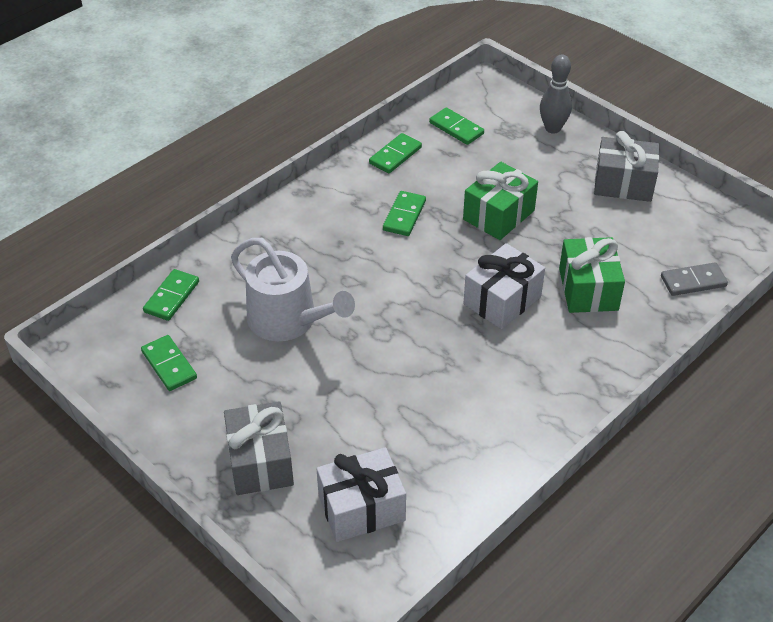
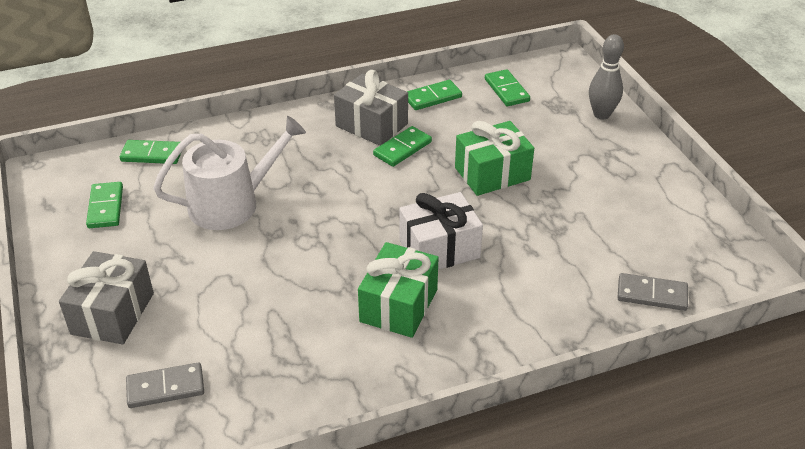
camera: 25 degrees right, 5 degrees down
(171, 297) = (152, 154): green domino -> green domino turned 45 degrees clockwise
(288, 320) = (232, 204): white watering can -> white watering can turned 90 degrees counterclockwise
(361, 508) = (165, 388): white gift -> grey domino
(588, 289) = (533, 266): green gift -> green gift (398, 305)
(623, 183) = (640, 182): grey gift -> grey gift (371, 125)

